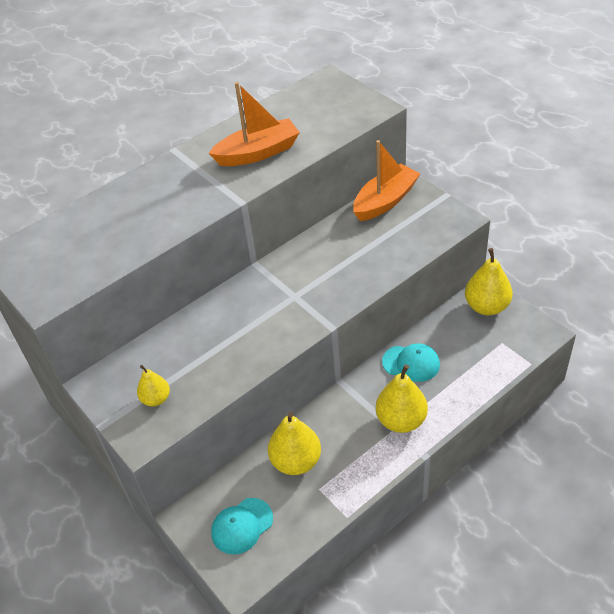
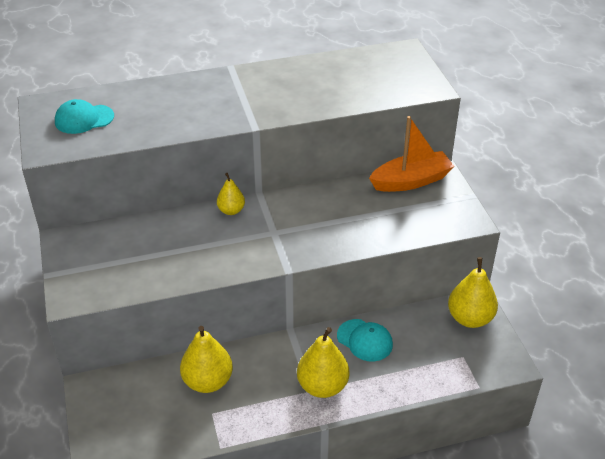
camera: 20 degrees right, 5 degrees down
(156, 399) = (103, 271): yellow pear -> yellow pear (231, 210)
(242, 526) = (128, 415): turquoise cap -> turquoise cap (84, 119)
(258, 153) = (299, 93): orange boat -> none

